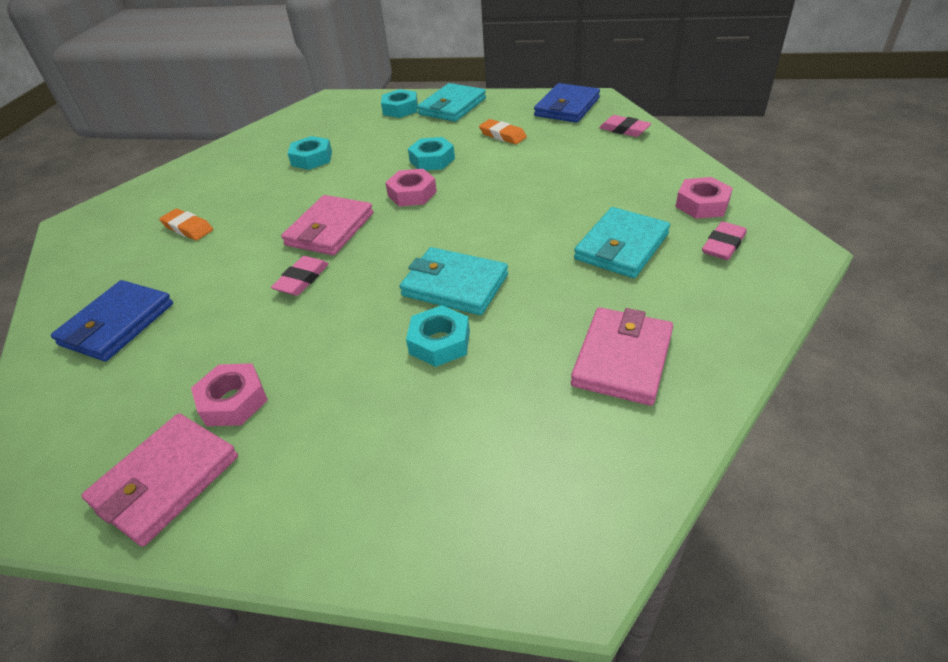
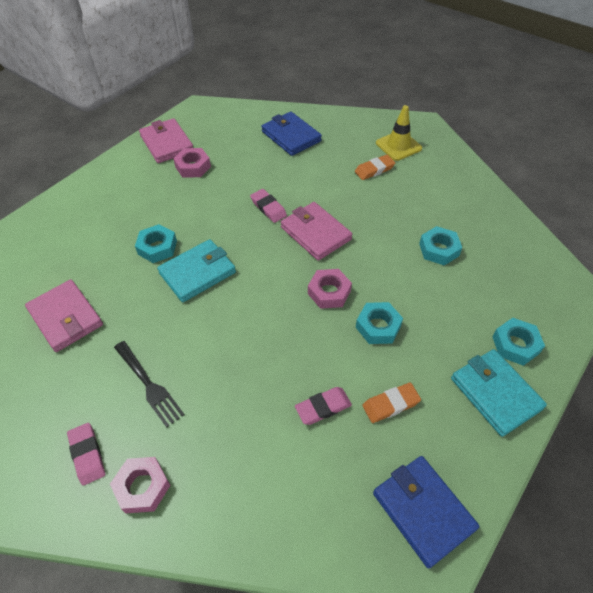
camera: 115 degrees right, 10 degrees up
(129, 226) = (398, 146): none -> yellow traffic cone
(621, 247) = (149, 385): turquoise wallet -> black fork
(624, 130) = (323, 532): pink eraser -> pink eraser (323, 407)

